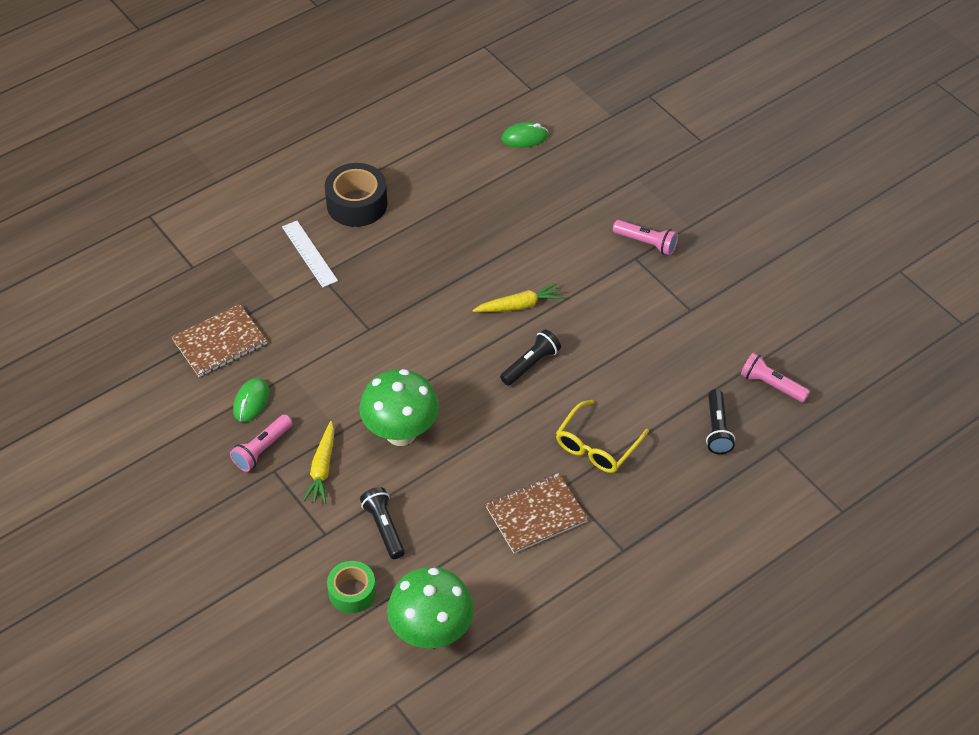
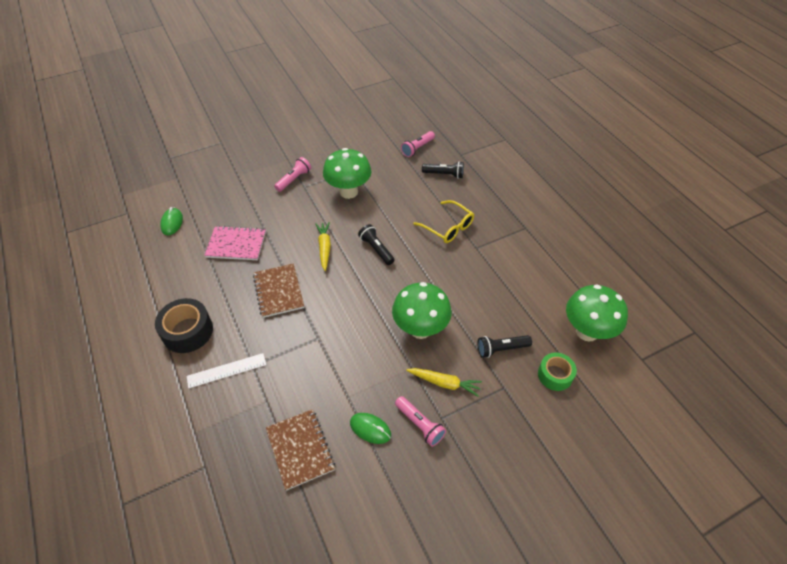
camera: 80 degrees left, 0 degrees up
(502, 212) = (236, 244): none -> pink notebook
(536, 515) = (497, 264): brown notebook -> brown notebook (278, 291)
(639, 312) = (348, 192): none -> green mushroom

